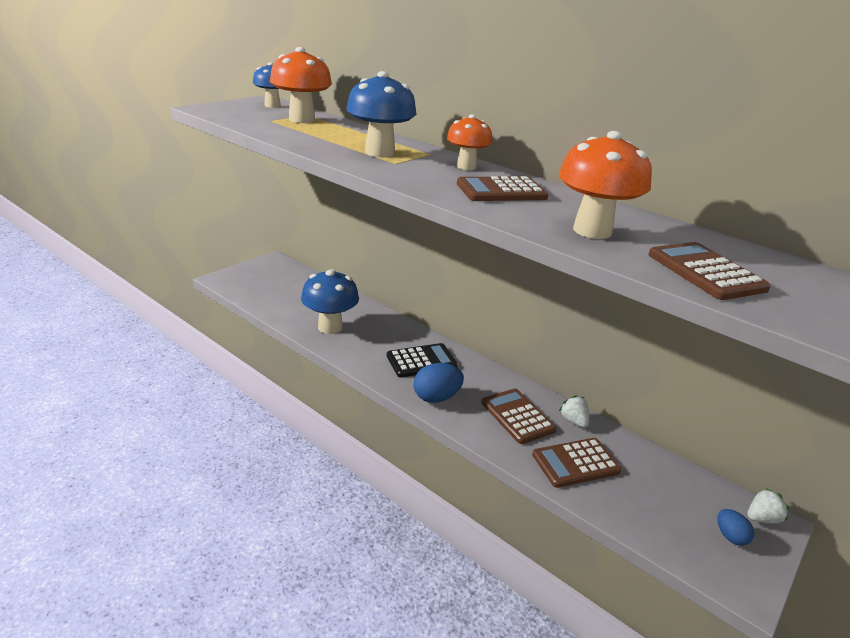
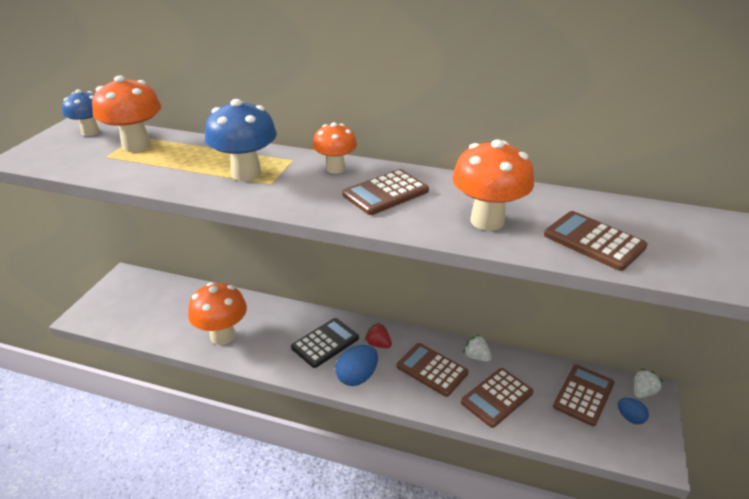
camera: 20 degrees left, 5 degrees up
(330, 327) = (222, 336): blue mushroom -> orange mushroom
(474, 378) = (378, 344): none -> red strawberry
(682, 495) = (583, 395): none -> brown calculator

